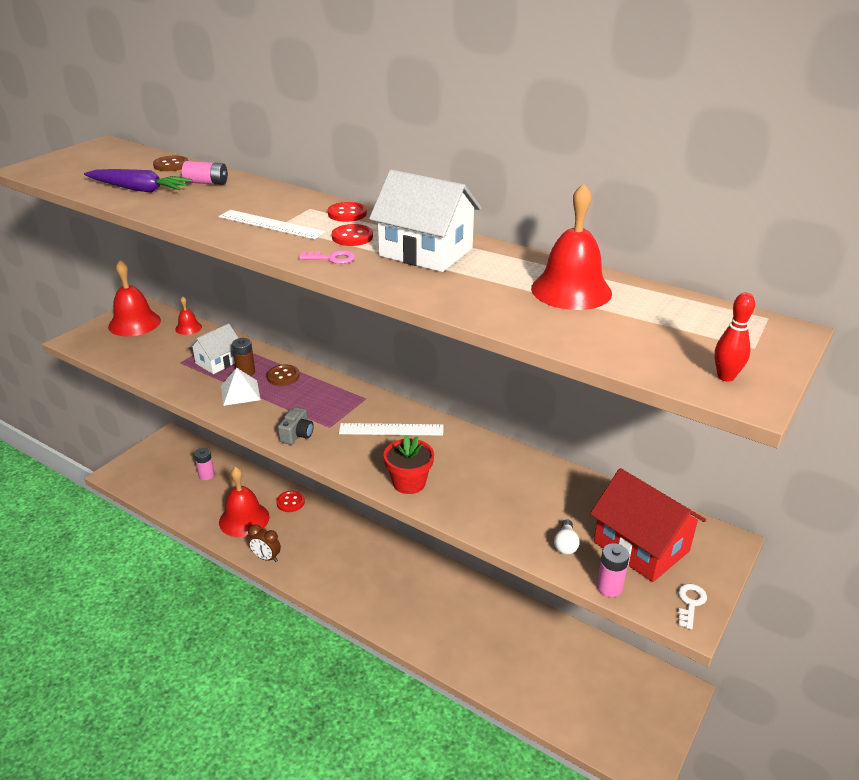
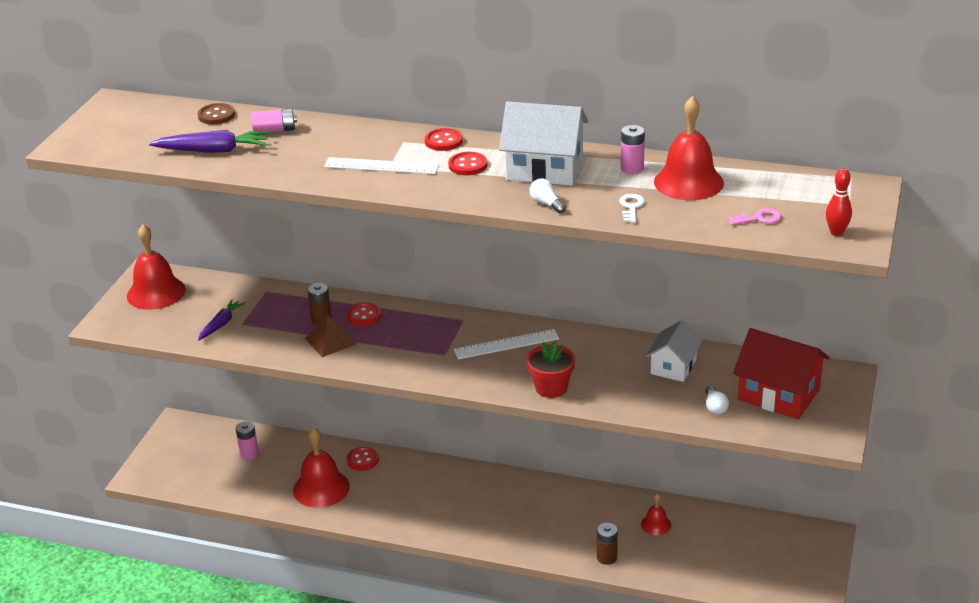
camera: 15 degrees left, 0 degrees up
(163, 359) = (221, 324): none -> purple carrot
(188, 328) = (222, 286): red bell -> red bell (656, 524)
(218, 362) = (283, 315): white house -> white house (673, 366)
(240, 392) = (330, 341): white pyramid -> brown pyramid
(266, 558) = (368, 519): brown clock -> none
(283, 376) = (364, 316): brown button -> red button
(297, 434) = (417, 368): grey camera -> none
(332, 258) = (466, 190): pink key -> pink key (759, 218)
(402, 285) = (546, 204): none -> white light bulb
(454, 654) = (607, 557): none -> brown battery
(609, 587) = (765, 431): pink battery -> pink battery (632, 168)
(690, 603) = (833, 428): white key -> white key (631, 207)

